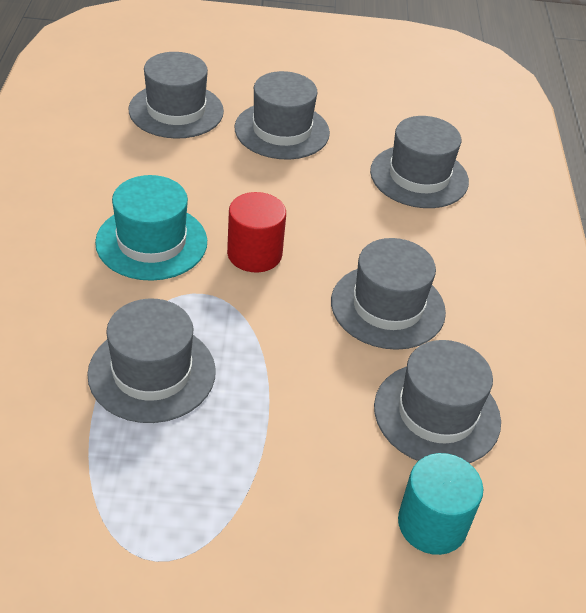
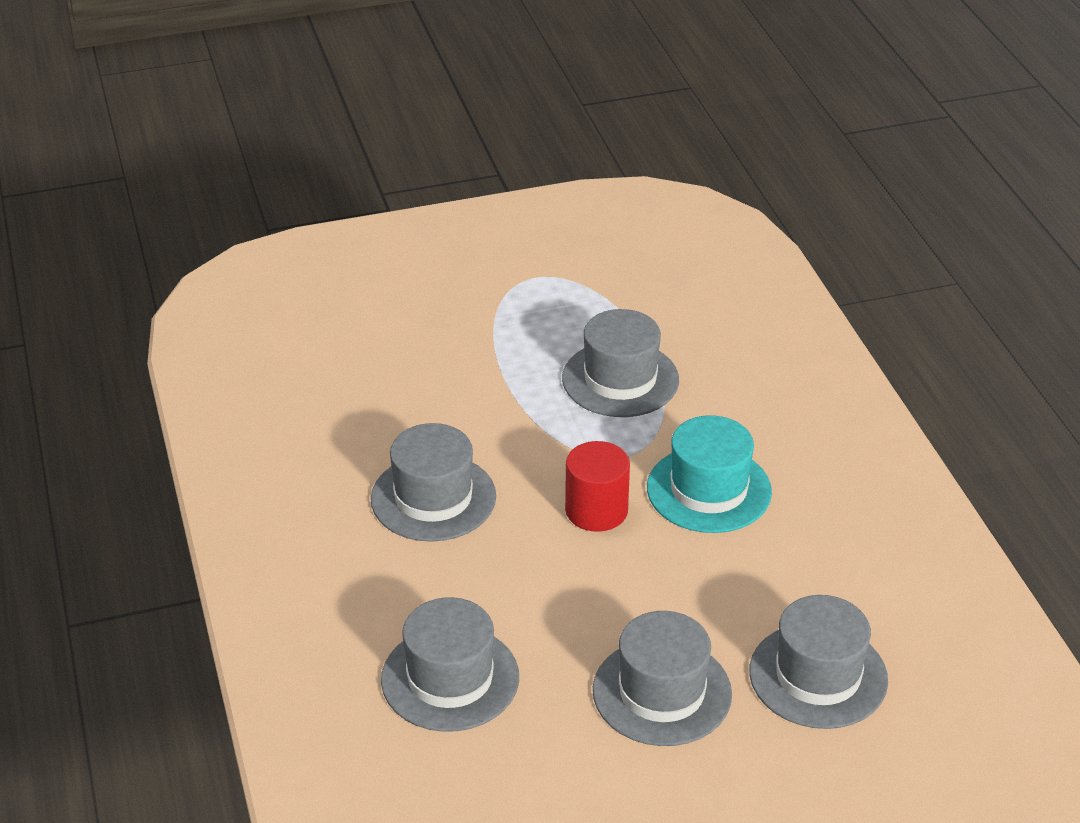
camera: 165 degrees right, 5 degrees down
(432, 524) = (342, 344): turquoise cylinder -> none
(437, 414) = (357, 417): grey hat -> none

